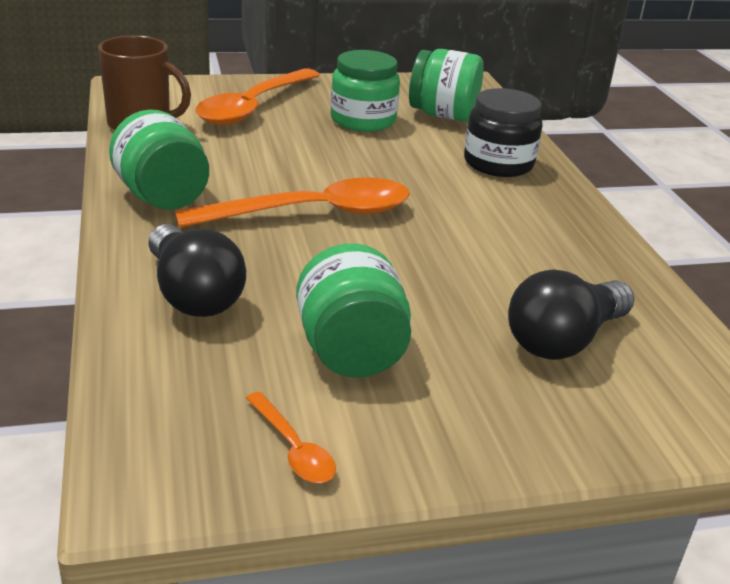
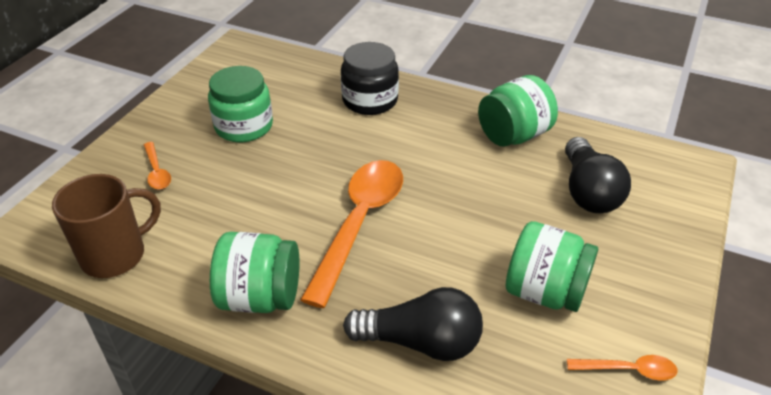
camera: 50 degrees left, 10 degrees up
(254, 107) = (157, 172): orange spoon -> orange spoon, size x0.45
(443, 115) = (277, 85): green jar -> green jar (513, 135)

